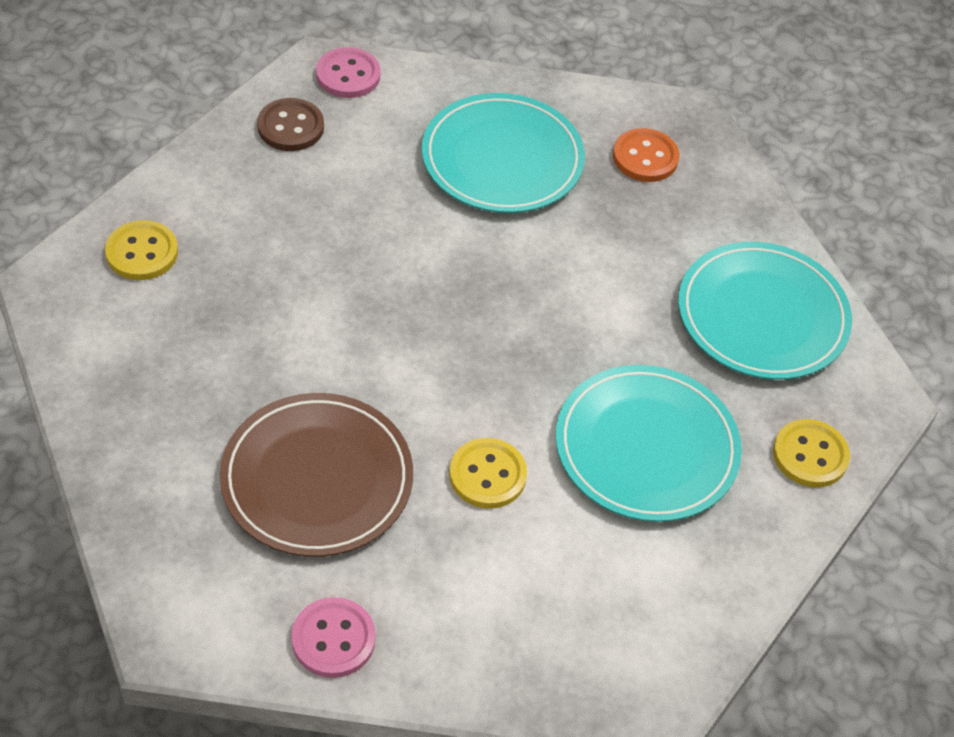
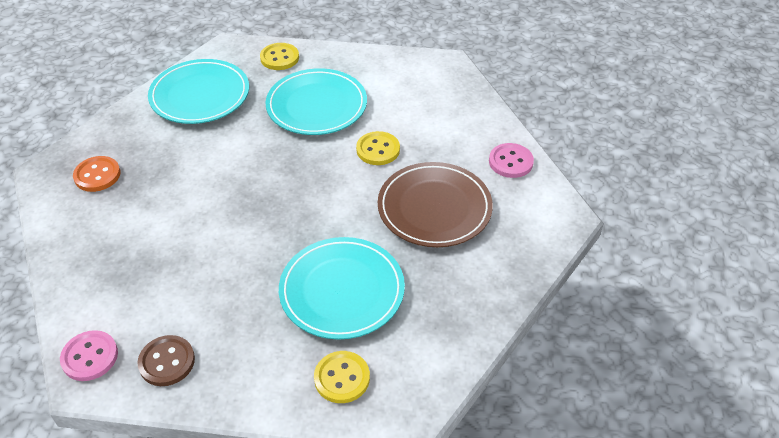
camera: 115 degrees left, 5 degrees down
(502, 159) = (136, 236): turquoise plate -> turquoise plate (342, 291)

